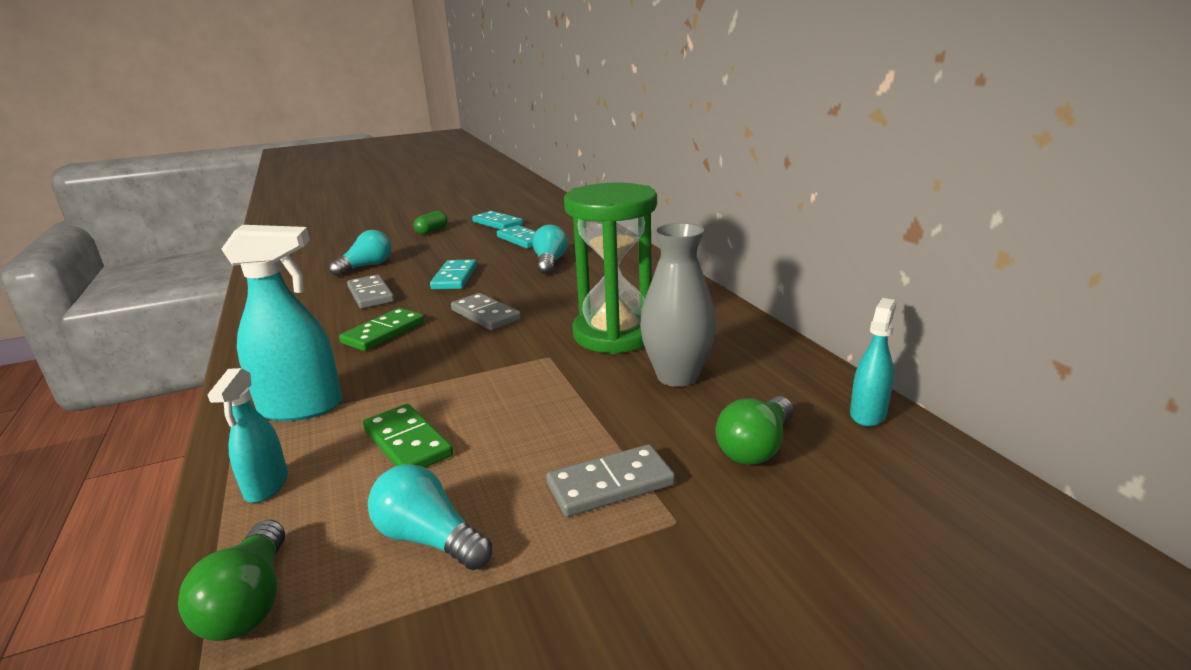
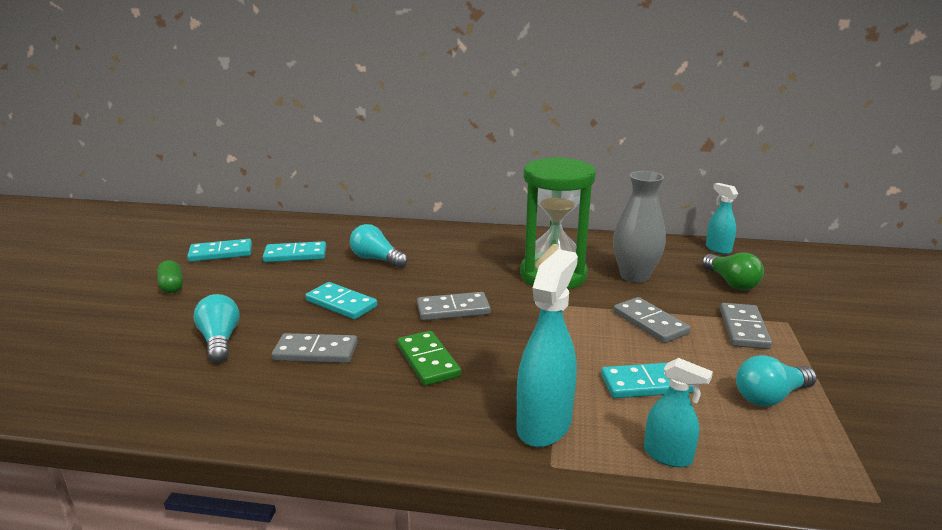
camera: 60 degrees left, 0 degrees up
(249, 602) = (810, 475): green light bulb -> none
(407, 443) = (646, 384): green domino -> turquoise domino
(557, 414) = (650, 323): none -> grey domino

